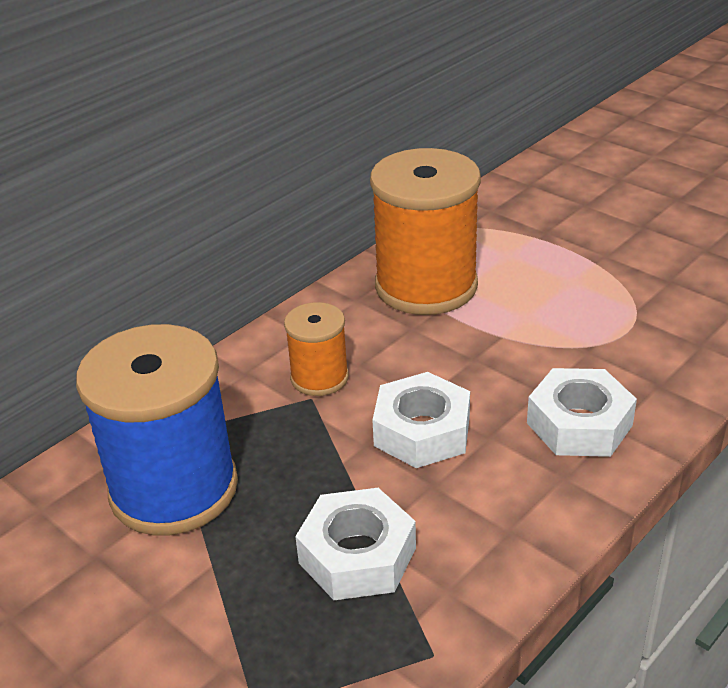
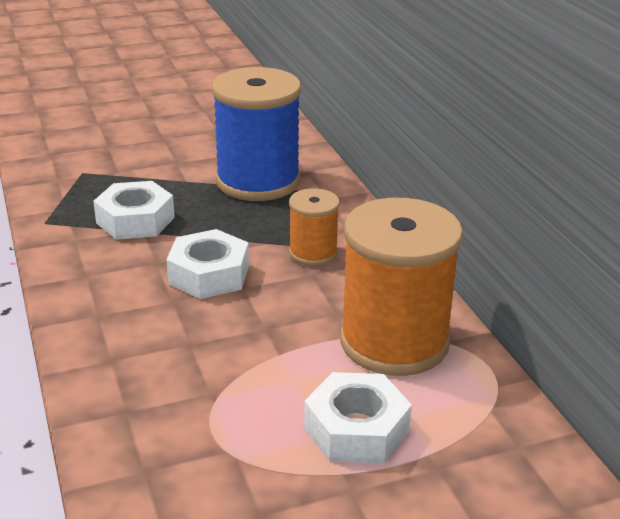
camera: 115 degrees right, 5 degrees down
(579, 424) = (135, 344): white nut -> white nut (356, 429)

